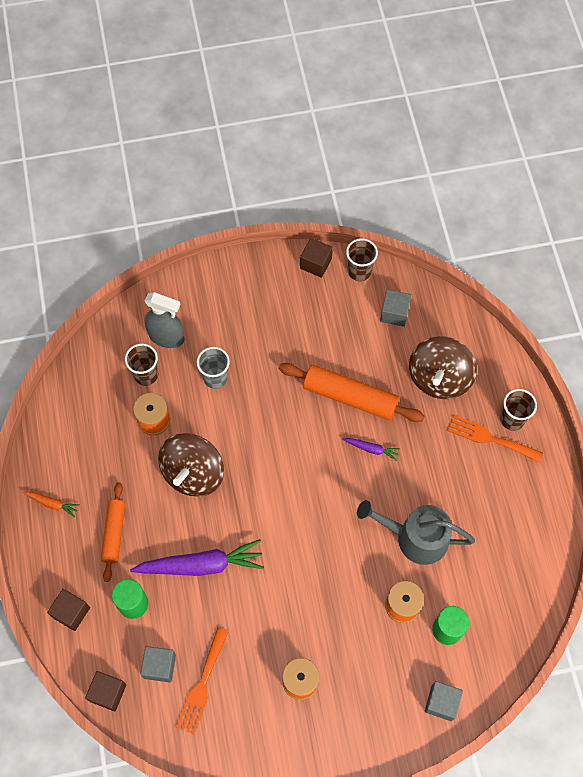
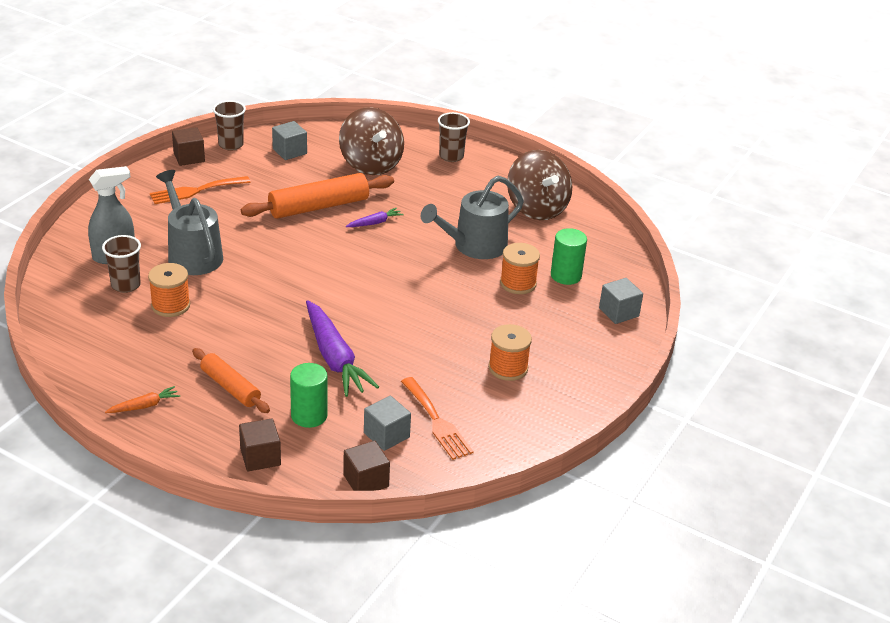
camera: 50 degrees left, 30 degrees down
(193, 473) = (251, 314): brown spinning top -> brown spinning top (537, 208)
(201, 565) = (334, 358): purple carrot -> purple carrot turned 120 degrees clockwise
(215, 378) = (192, 254): grey cup -> grey watering can
(490, 438) = (450, 173): orange fork -> orange fork (195, 191)

